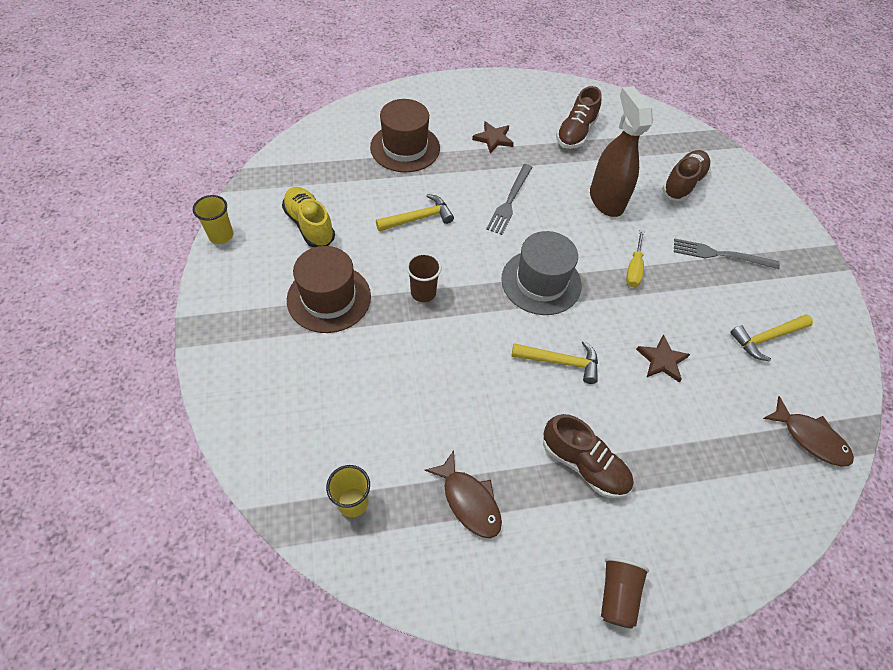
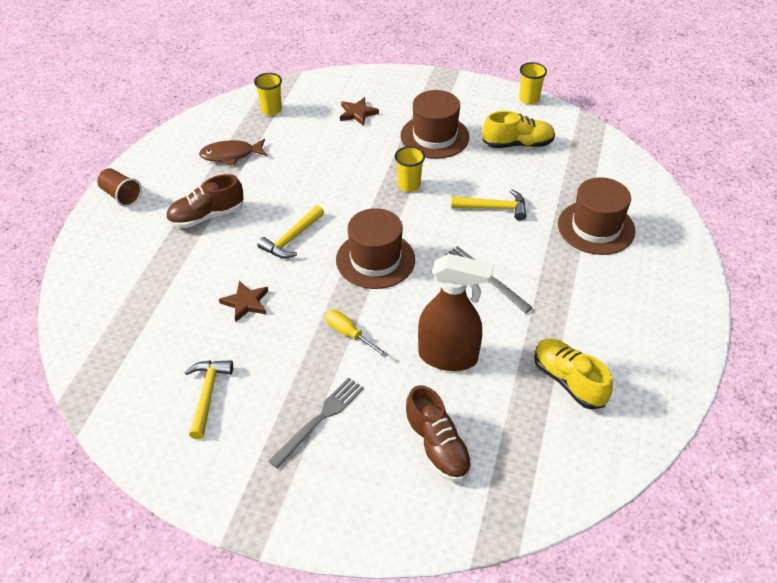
camera: 120 degrees right, 10 degrees down
(418, 218) = (494, 208): yellow hammer -> yellow hammer turned 90 degrees counterclockwise
(423, 293) = (409, 185): brown cup -> yellow cup
(493, 139) = (585, 300): brown star -> brown star (357, 113)
(541, 282) = (375, 260): grey hat -> brown hat
(575, 133) = (568, 381): brown shoe -> yellow shoe
(810, 438) = (107, 363): brown fish -> none

